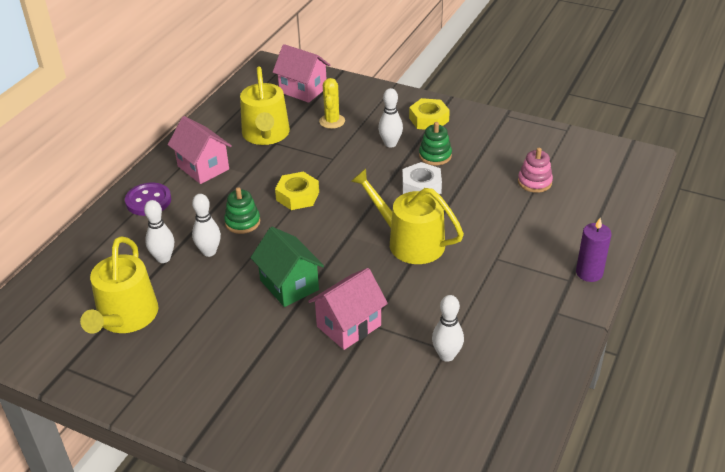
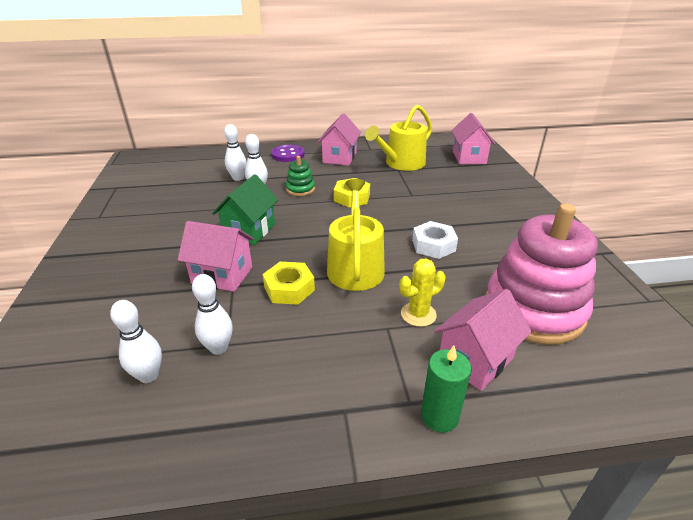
camera: 55 degrees right, 5 degrees down
(125, 318) = (172, 187): yellow watering can -> none
(332, 121) = (453, 179): yellow cactus -> yellow cactus (418, 314)
(390, 144) = (465, 211): white bowling pin -> white bowling pin (149, 375)
(429, 119) = (524, 216): yellow nut -> yellow nut (289, 288)
(435, 156) = (483, 237): green stacking toy -> none
(534, 182) = (533, 309): pink stacking toy -> pink stacking toy, size x2.30
(557, 233) = (475, 360): none -> pink house
(589, 273) = (439, 416): purple candle -> green candle

